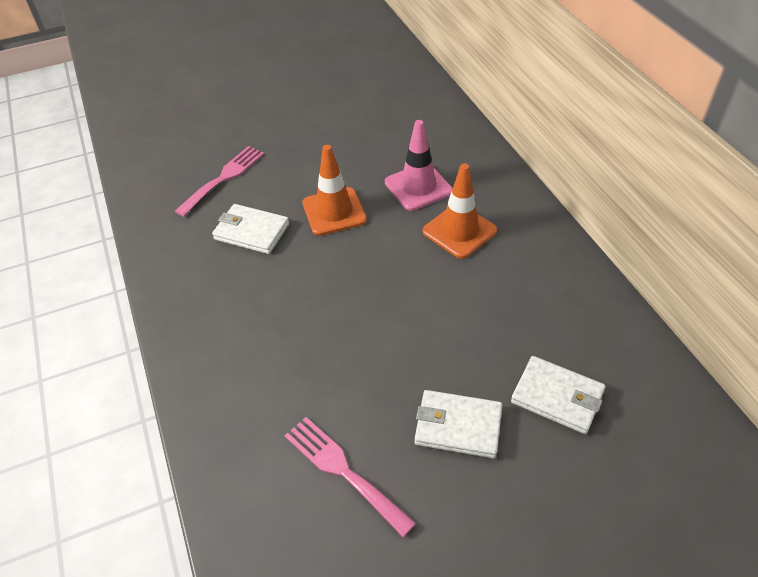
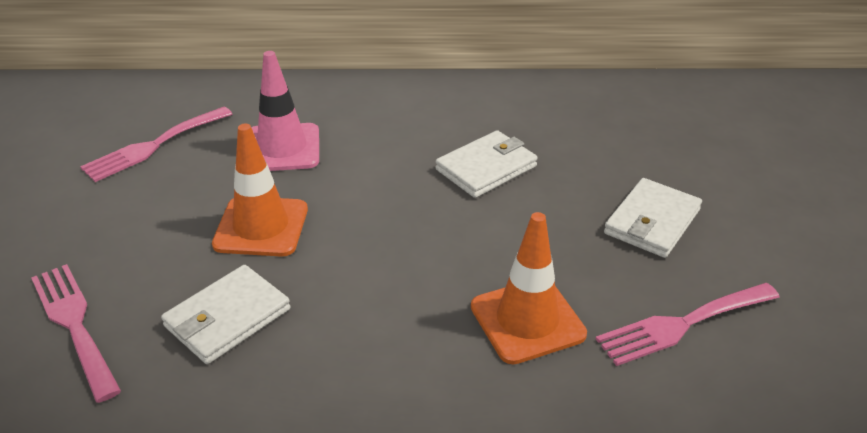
camera: 70 degrees left, 10 degrees down
(383, 132) = (153, 146): none -> pink fork
(459, 231) = (381, 141): orange traffic cone -> orange traffic cone (527, 320)
(557, 397) = (641, 150): white wallet -> white wallet (486, 168)

